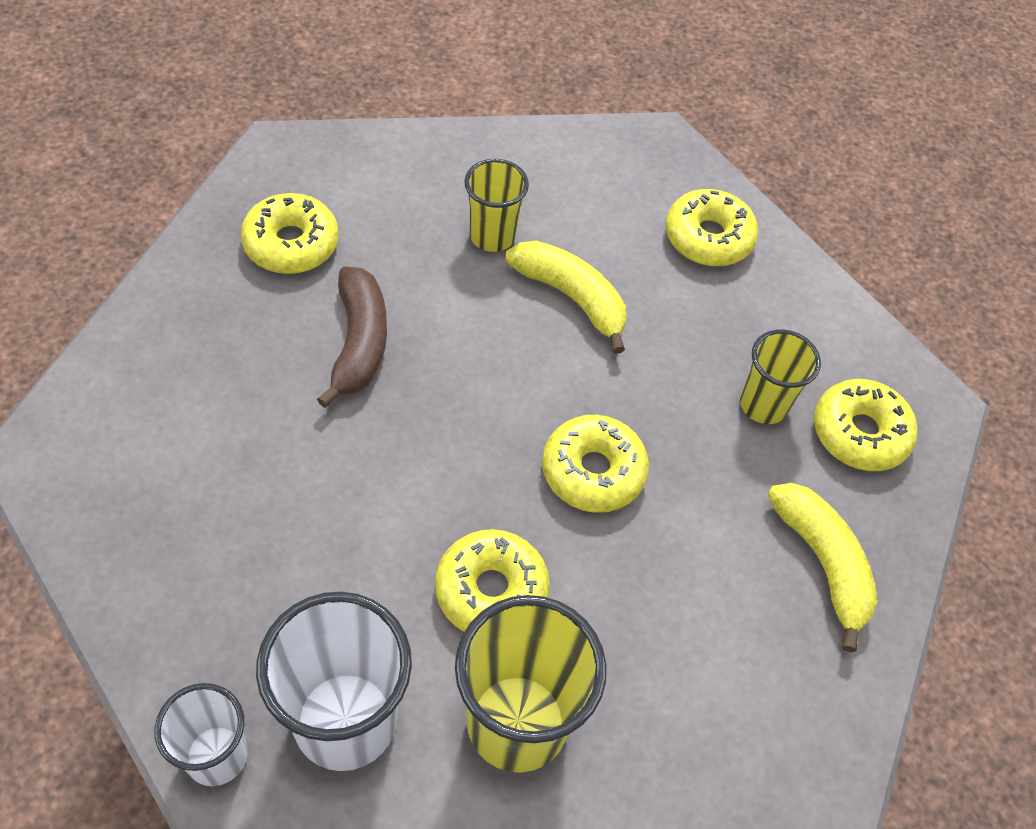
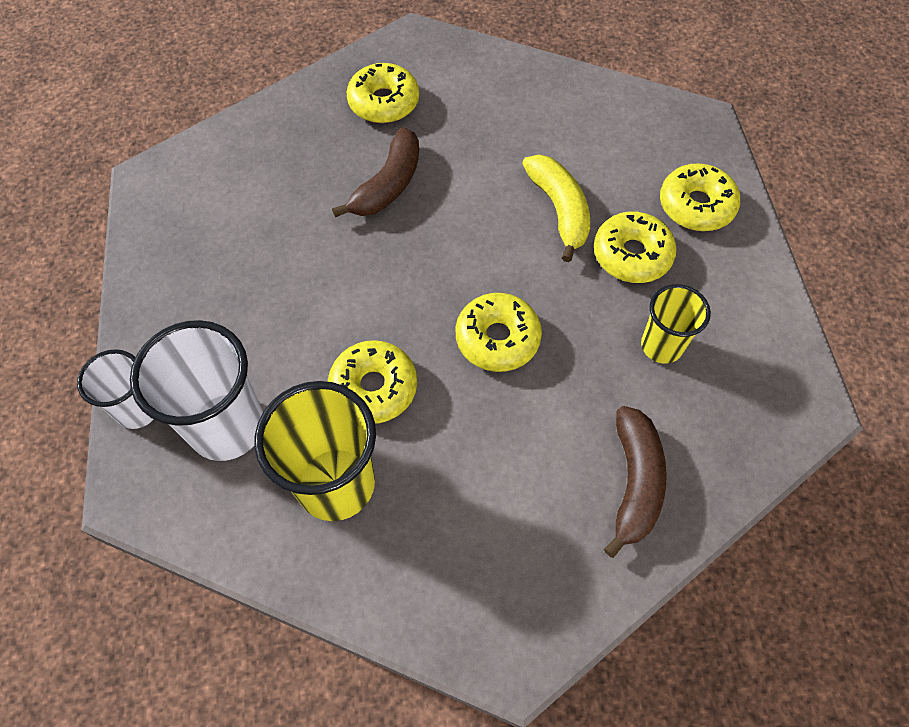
camera: 35 degrees right, 5 degrees up
(492, 236) = (527, 145): yellow cup -> none
(822, 563) = (634, 483): yellow banana -> brown banana
(859, 433) = (729, 400): yellow donut -> yellow donut (632, 255)

